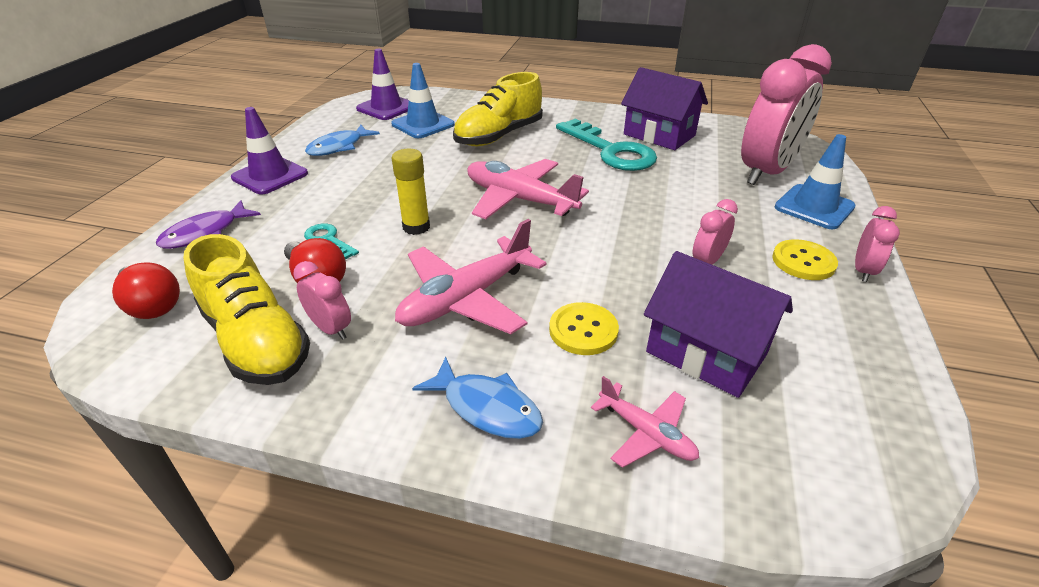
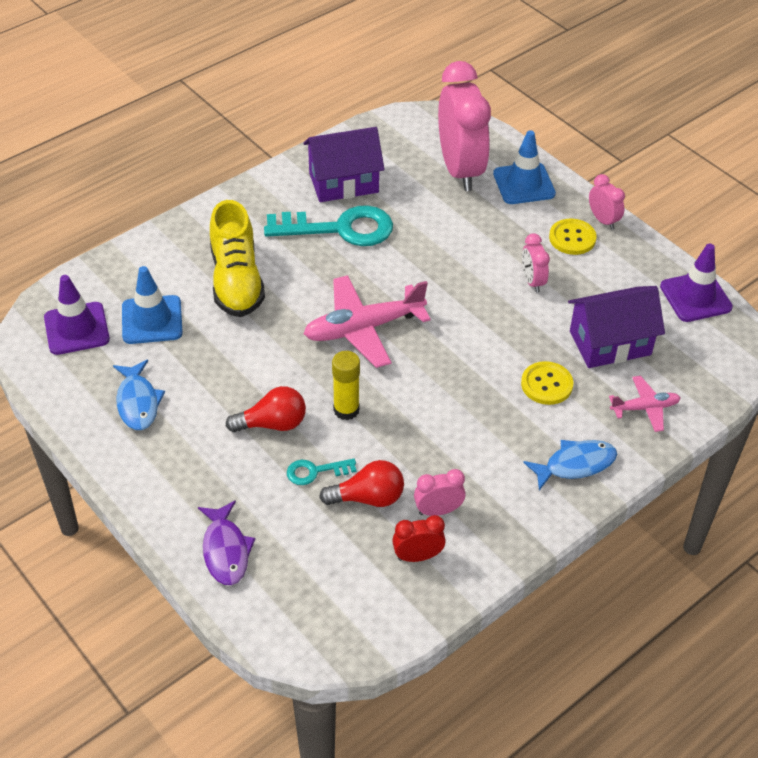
camera: 55 degrees left, 10 degrees up
(152, 305) = (316, 609): red light bulb -> red light bulb (272, 424)
(256, 341) = (417, 556): yellow shoe -> red clock
(270, 176) = (151, 474): purple traffic cone -> purple traffic cone (695, 297)
(466, 298) = (465, 424): pink plane -> none

